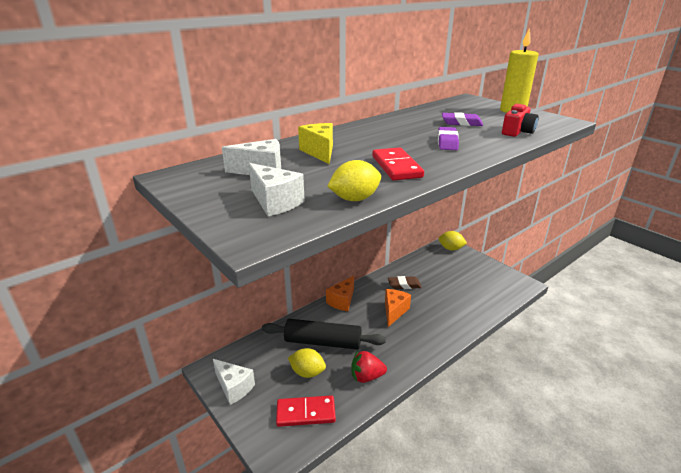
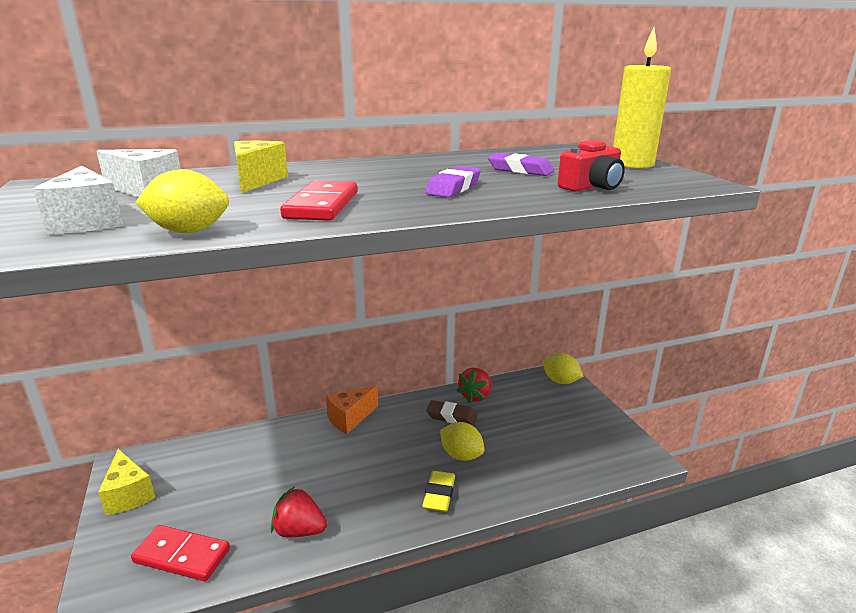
camera: 20 degrees right, 5 degrees down
(234, 387) = (129, 494): white cheese -> yellow cheese
(307, 372) = (229, 501): yellow lemon -> yellow lemon (461, 455)
(323, 342) = (281, 466): black rolling pin -> none
(394, 311) = (409, 450): orange cheese -> none
(408, 269) = (475, 396): none -> red strawberry
(431, 333) = (439, 495): none -> yellow eraser

